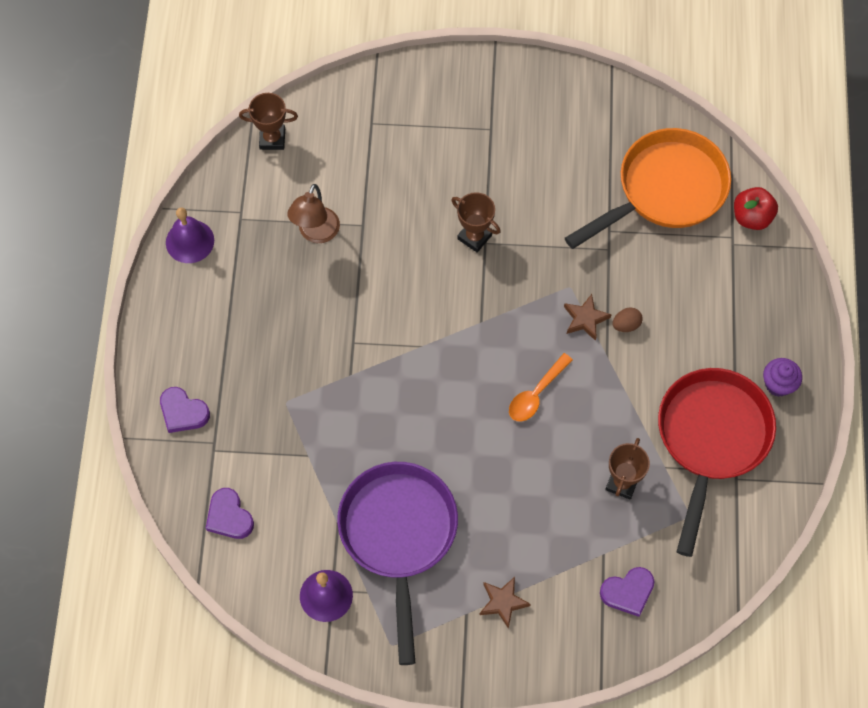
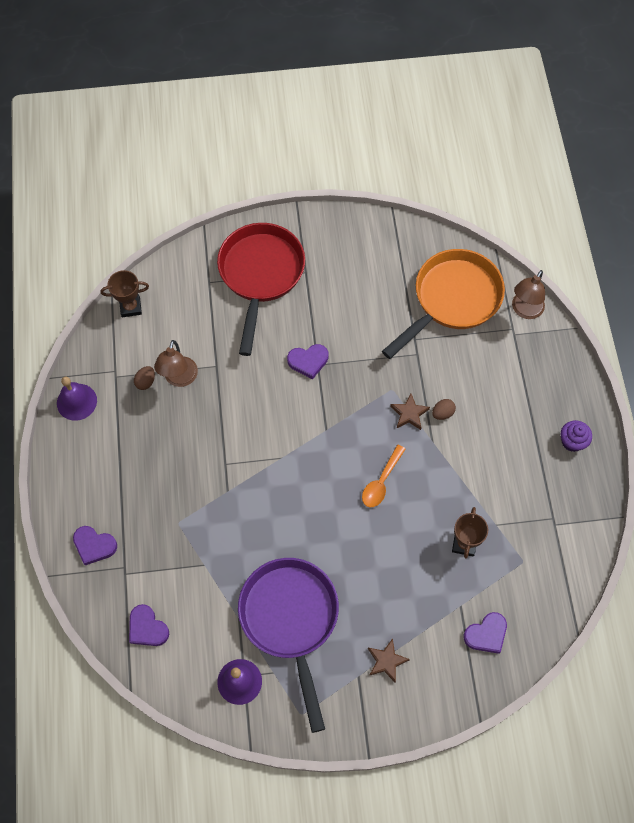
camera: 10 degrees left, 0 degrees up
(275, 231) = (146, 382): none -> brown egg
(474, 237) = (308, 361): brown trophy -> purple heart
(711, 439) = (528, 496): red pan -> red pan (260, 275)
(751, 217) = (524, 310): red apple -> brown lamp

